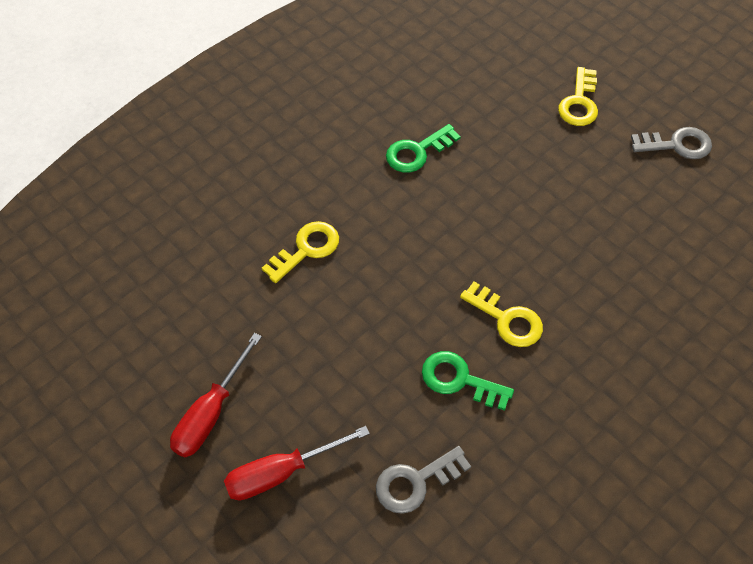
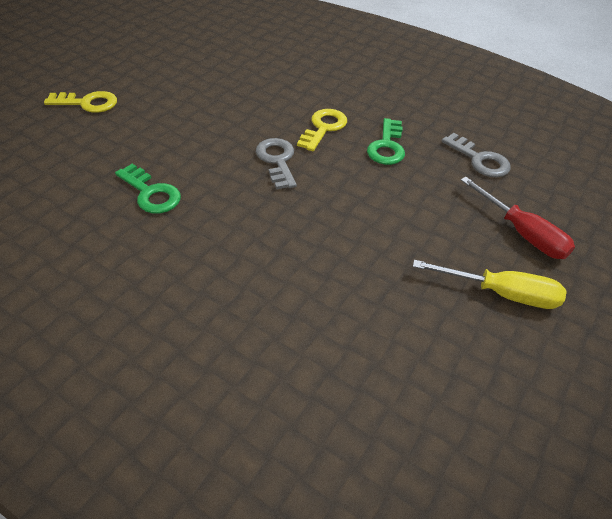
camera: 105 degrees left, 10 degrees down
(211, 413) = (501, 293): red screwdriver -> yellow screwdriver
(306, 249) = (291, 257): yellow key -> none
(677, 145) = (136, 59): grey key -> grey key (277, 160)

